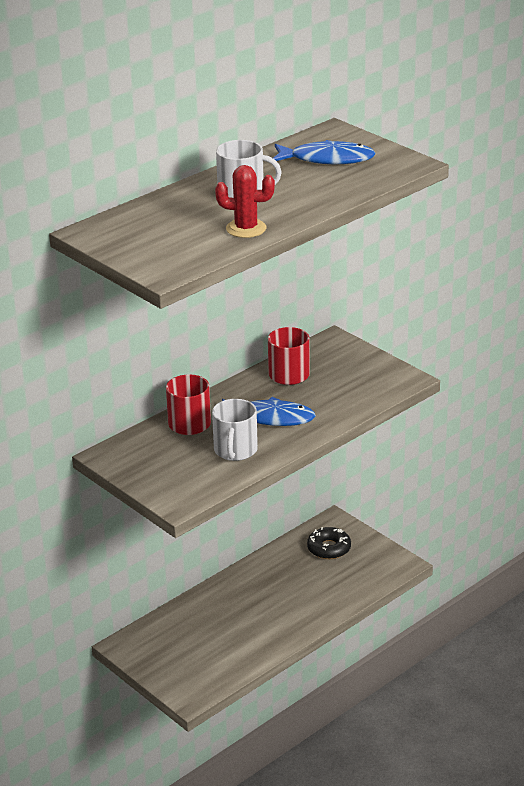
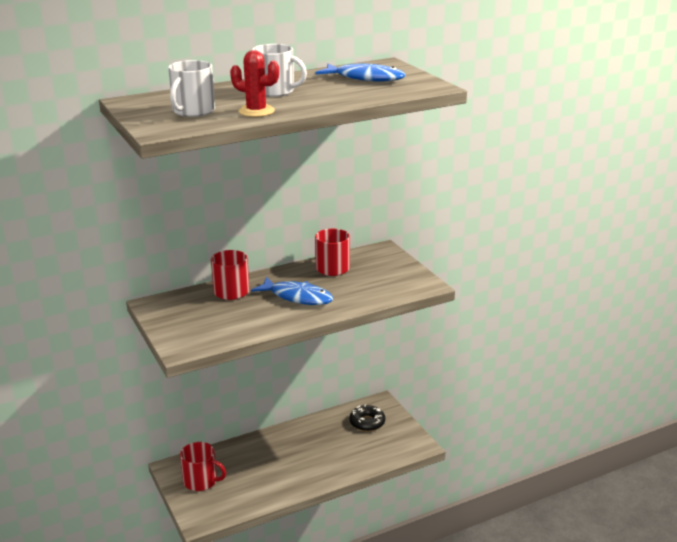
camera: 15 degrees right, 5 degrees down
(167, 653) = (201, 481): none -> red mug
(235, 450) = (254, 316): white mug -> white mug (193, 111)

